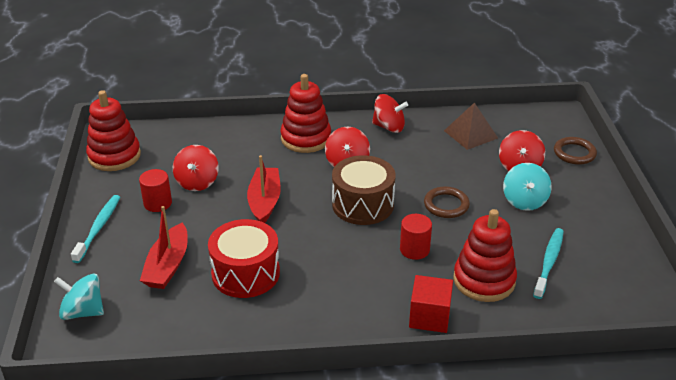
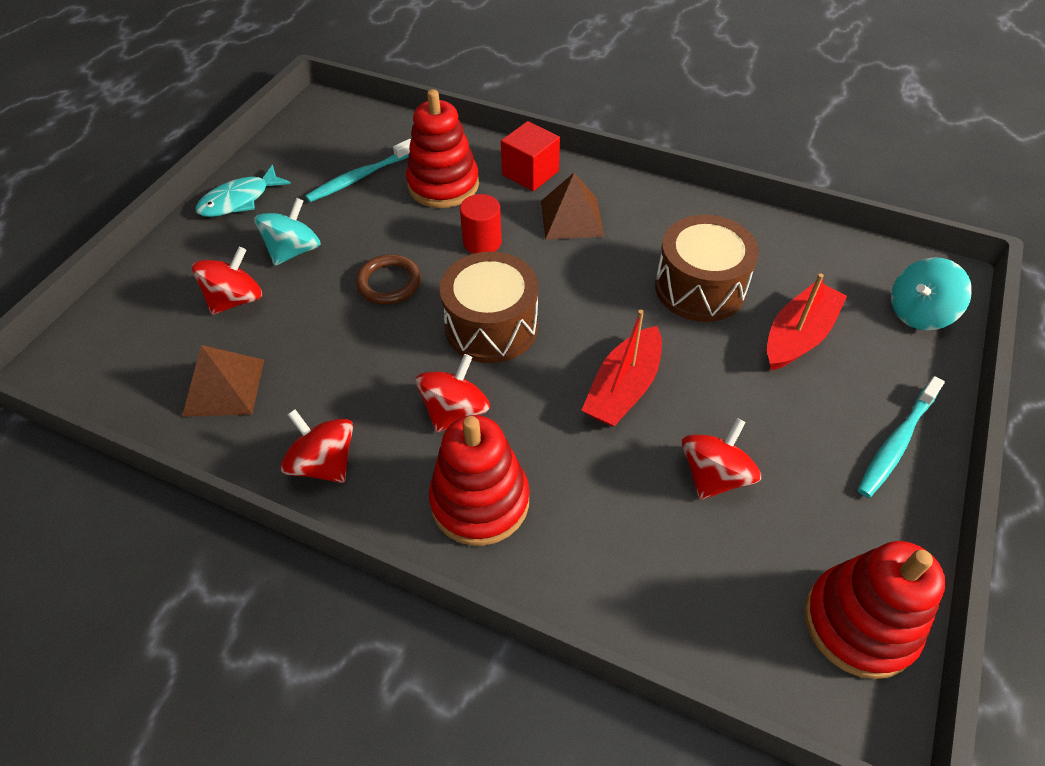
camera: 150 degrees left, 15 degrees up
(83, 311) = (919, 313): turquoise spinning top -> turquoise spinning top turned 105 degrees clockwise
(157, 203) = (792, 455): red cylinder -> none
(245, 273) = (700, 288): red drum -> brown drum
(367, 290) = (571, 218): none -> brown pyramid
(574, 153) = (142, 291): brown ring -> none
(603, 216) = (239, 200): none -> turquoise fish

